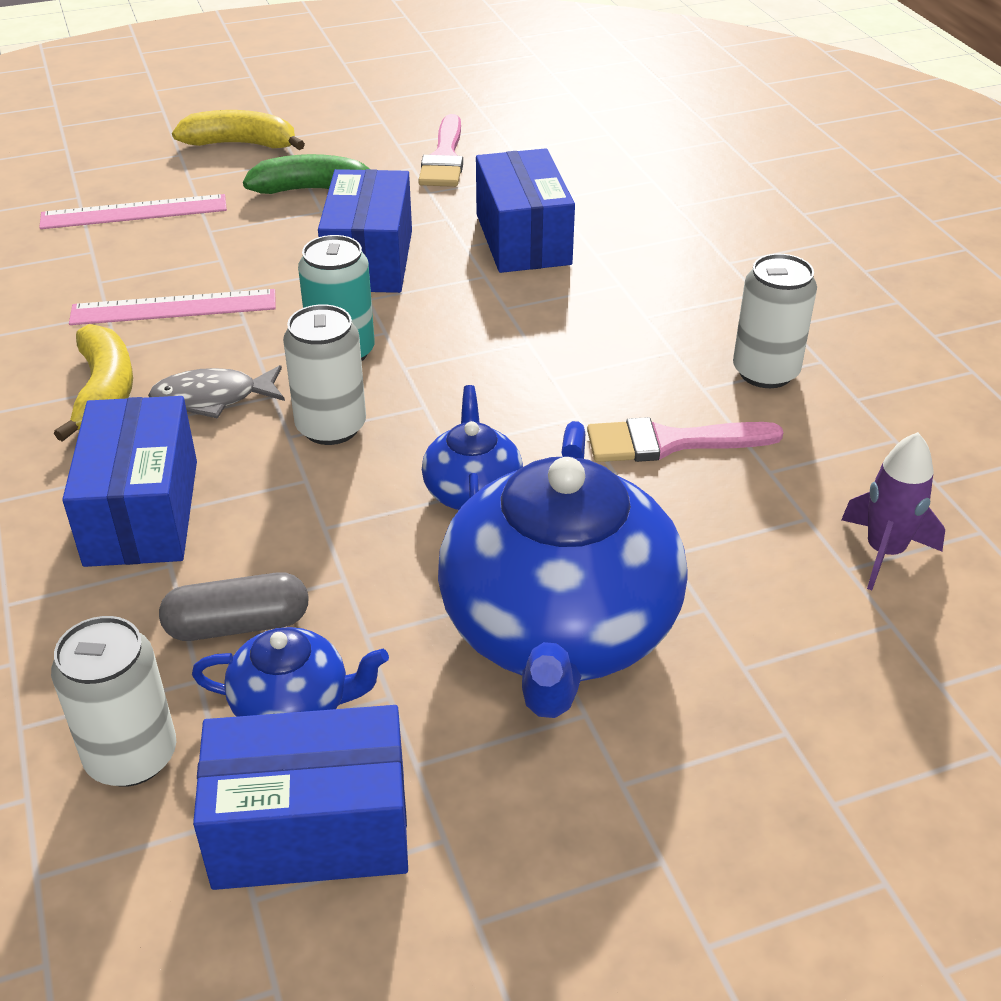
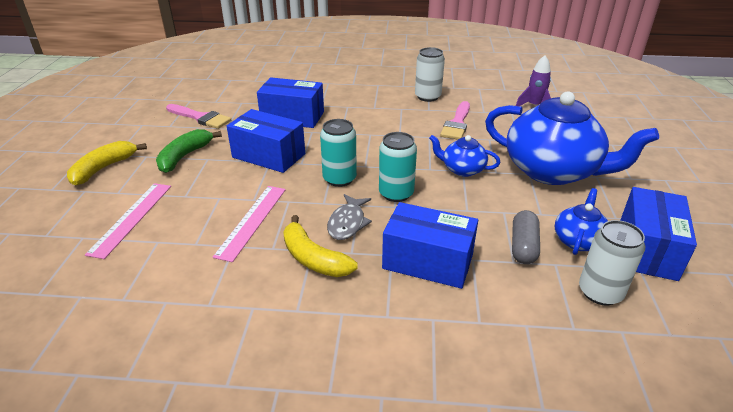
camera: 65 degrees left, 5 degrees down
(104, 392) = (313, 258): yellow banana -> yellow banana turned 150 degrees counterclockwise
(331, 427) = (396, 193): white can -> turquoise can

